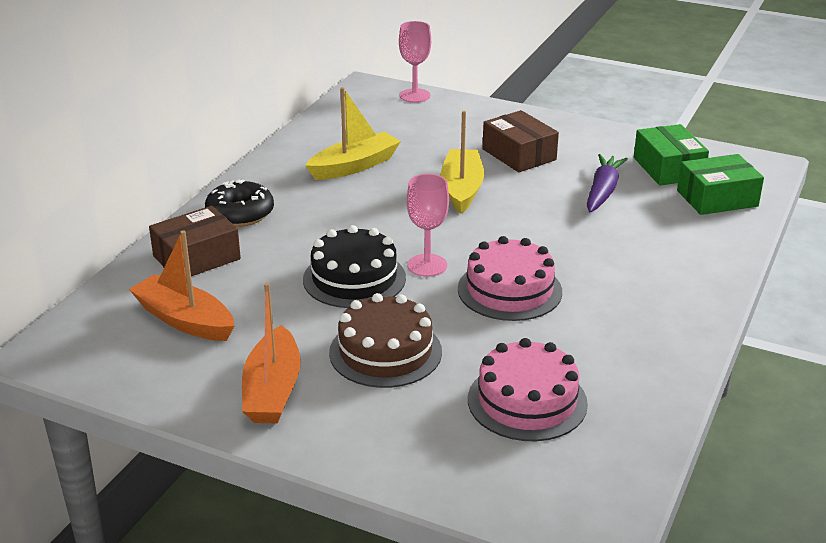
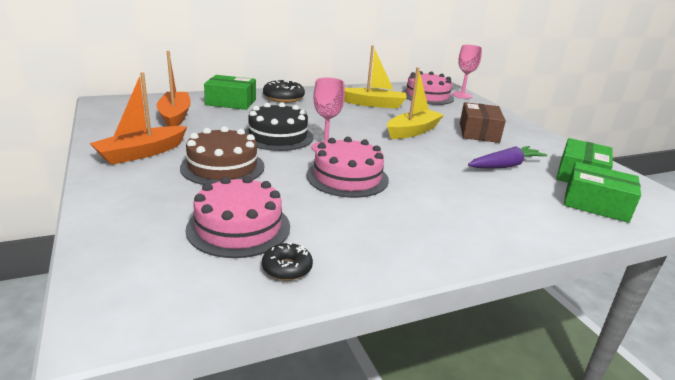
camera: 40 degrees right, 5 degrees down
(196, 258) = (231, 102): brown box -> green box
(384, 118) = (427, 96): none -> pink cake
(623, 408) = (287, 268): none -> black donut

